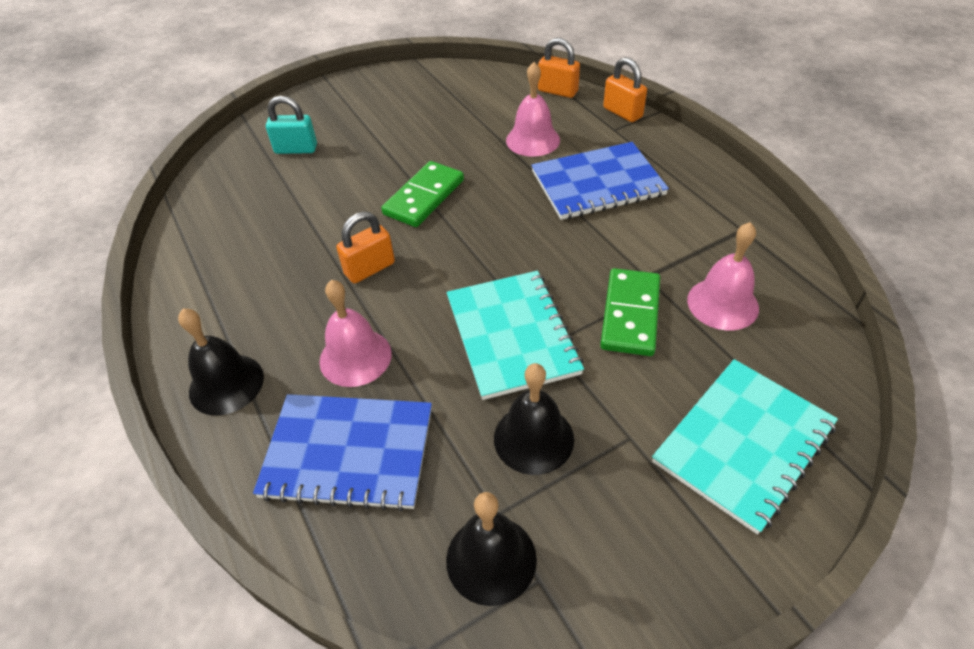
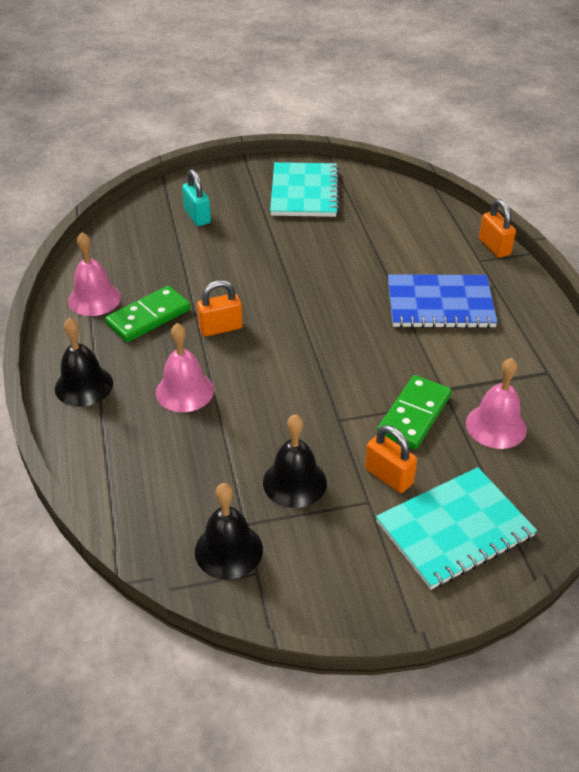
camera: 15 degrees right, 5 degrees down
(296, 149) = (197, 216): turquoise padlock -> turquoise padlock turned 45 degrees clockwise
(348, 453) = (155, 455): blue notebook -> none
(424, 197) = (287, 281): green domino -> green domino (148, 317)
(512, 335) = (311, 406): turquoise notebook -> turquoise notebook (304, 192)
(533, 140) = (401, 253): pink bell -> pink bell (94, 299)
(557, 91) = (445, 214): orange padlock -> orange padlock (389, 476)

